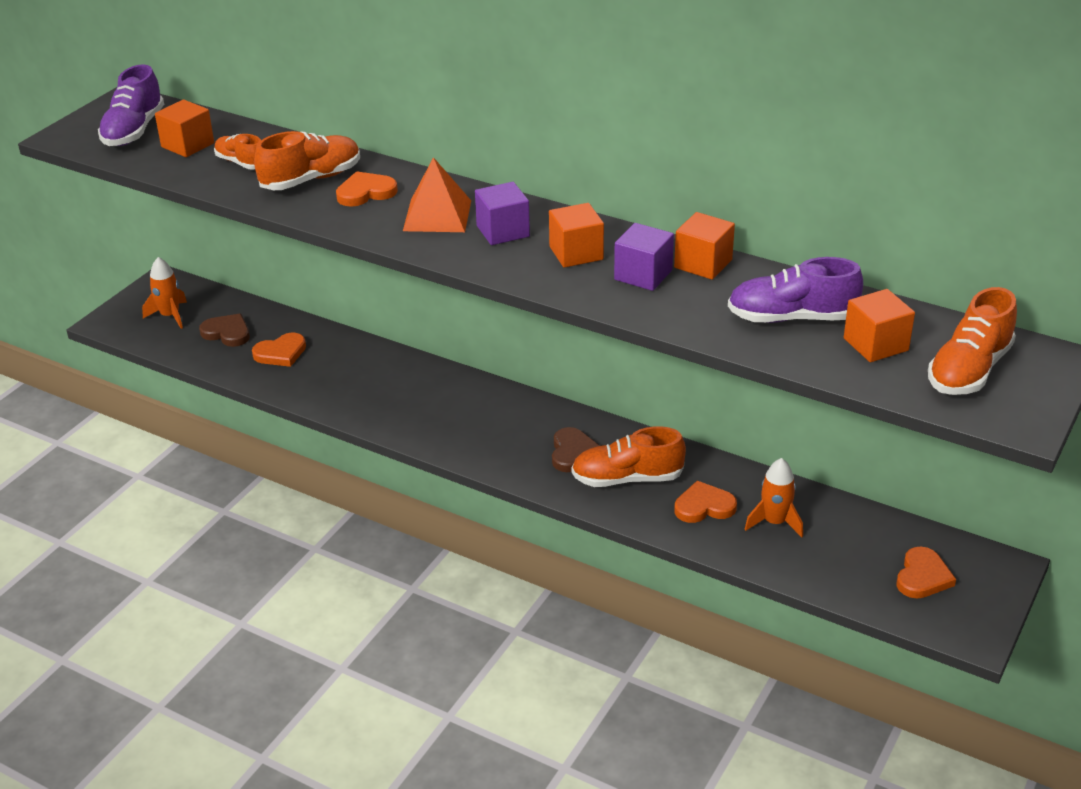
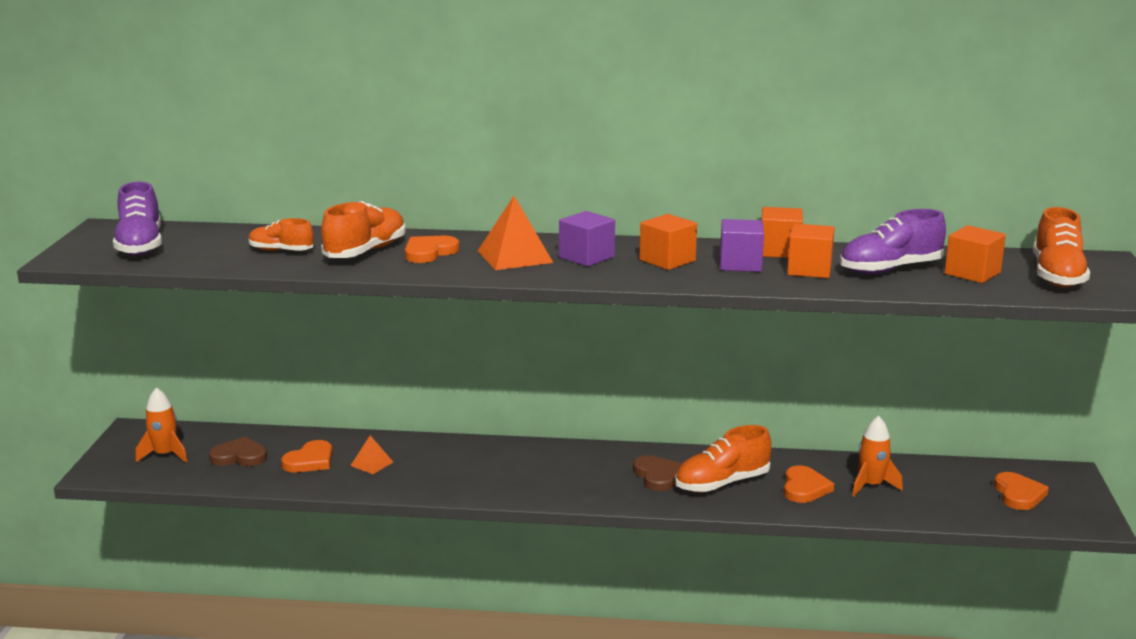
camera: 25 degrees left, 15 degrees down
(187, 145) = (210, 247): orange cube -> orange cube (809, 270)
(329, 370) = (372, 464): none -> orange pyramid
(704, 506) = (804, 488): orange heart -> orange heart turned 135 degrees clockwise

